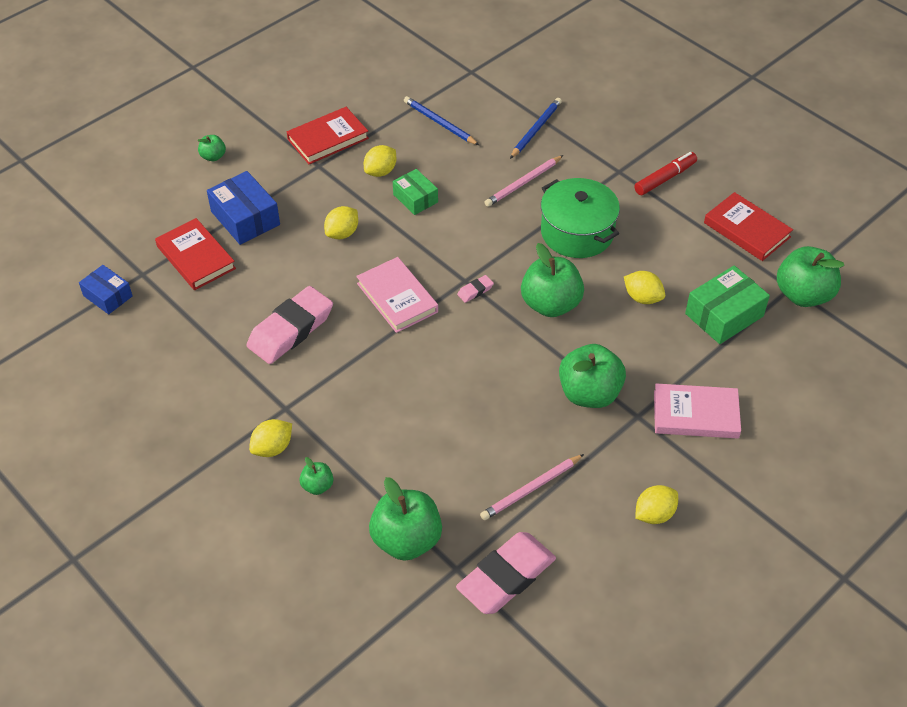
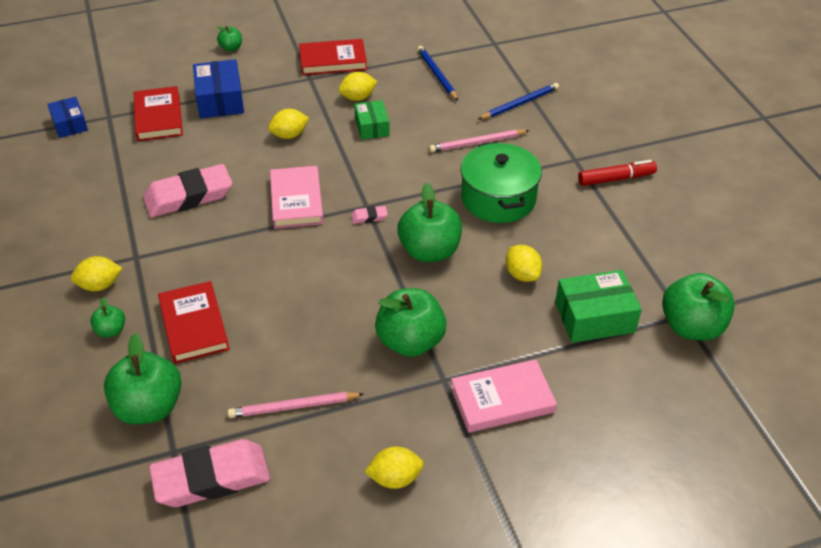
camera: 25 degrees right, 5 degrees down
(695, 414) = (502, 399): pink book -> pink book turned 45 degrees counterclockwise
(746, 230) = (670, 248): red book -> red book (194, 325)

